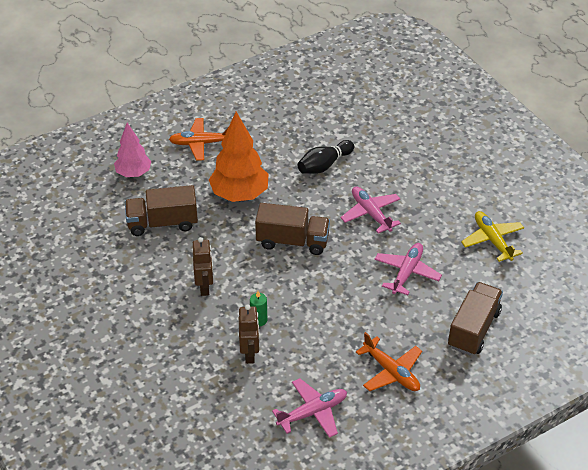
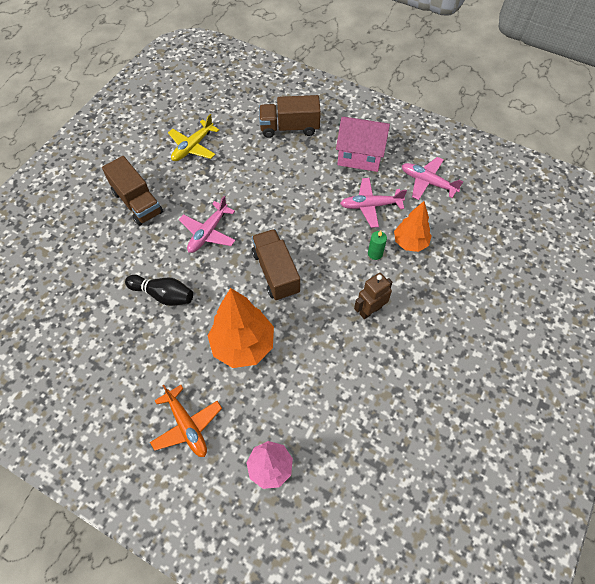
camera: 120 degrees left, 15 degrees up
(162, 223) = (321, 391): brown truck -> brown truck (137, 202)
(250, 353) = (410, 243): brown robot -> orange tree
(391, 372) = (360, 155): orange plane -> pink house
(407, 272) = (260, 183): pink plane -> pink plane (370, 206)

